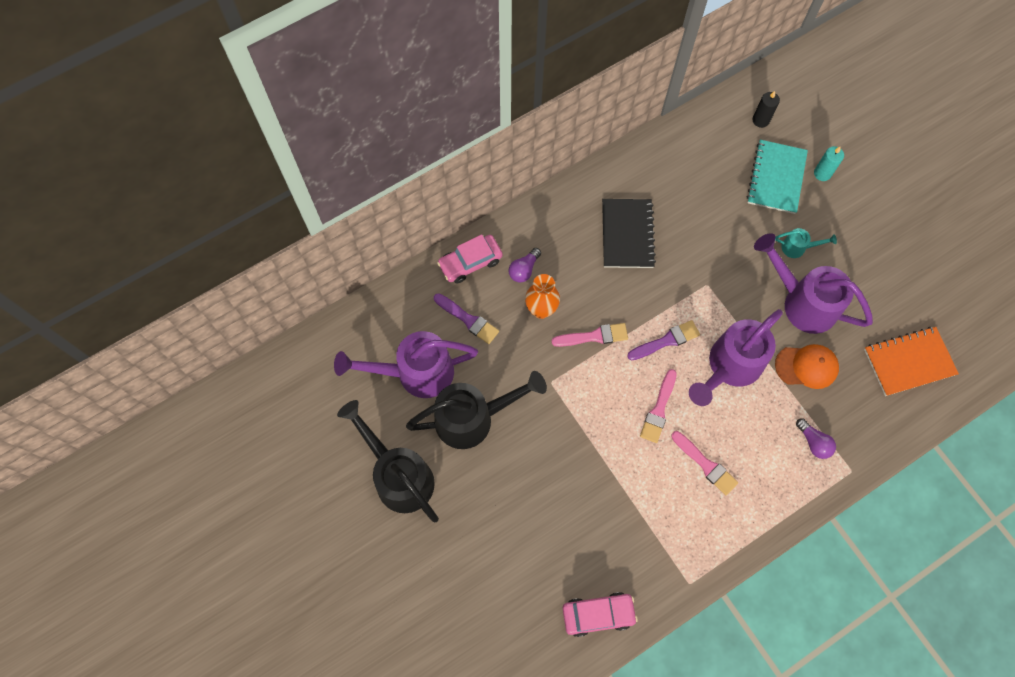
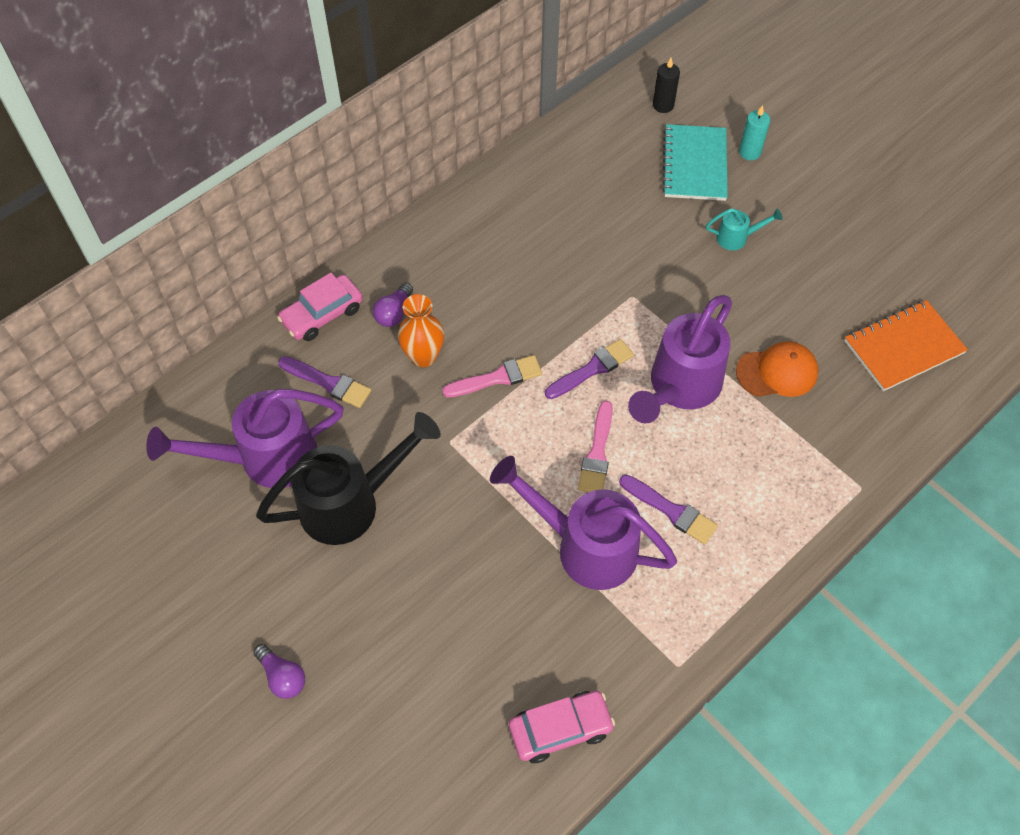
camera: 10 degrees left, 10 degrees down
(399, 475) = (257, 592): black watering can -> none
(627, 234) = (521, 253): black notebook -> none
(705, 464) = (671, 511): pink brush -> purple brush
(802, 302) = (756, 298): purple watering can -> purple watering can (585, 546)
(813, 442) = (805, 461): purple light bulb -> purple light bulb (282, 676)

